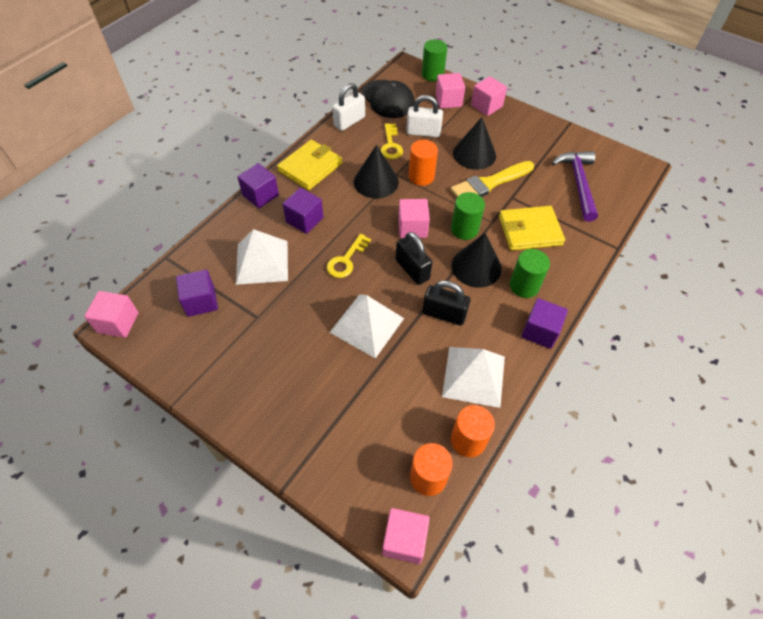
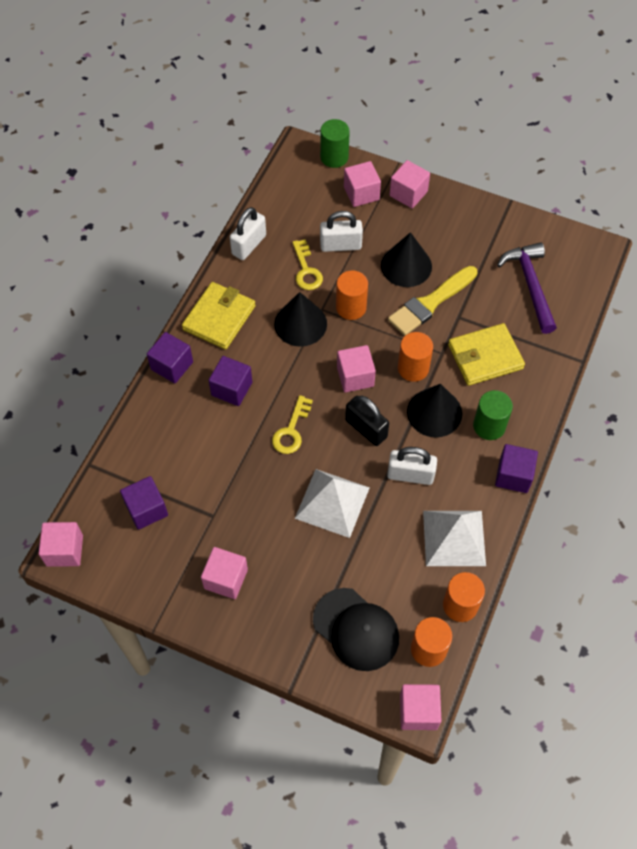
camera: 10 degrees left, 5 degrees up
(251, 373) = (226, 579): none -> pink cube
(262, 262) = (199, 450): white pyramid -> none
(388, 99) = (287, 204): black cap -> black cap (356, 629)
(444, 314) = (410, 475): black padlock -> white padlock
(464, 229) = (413, 368): green cylinder -> orange cylinder

